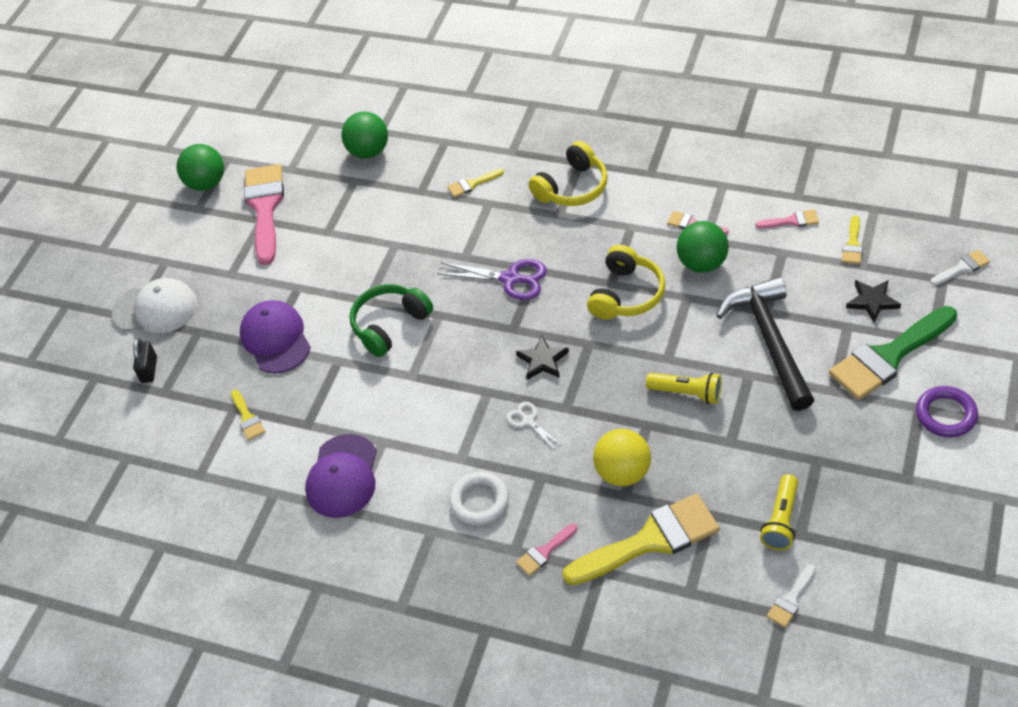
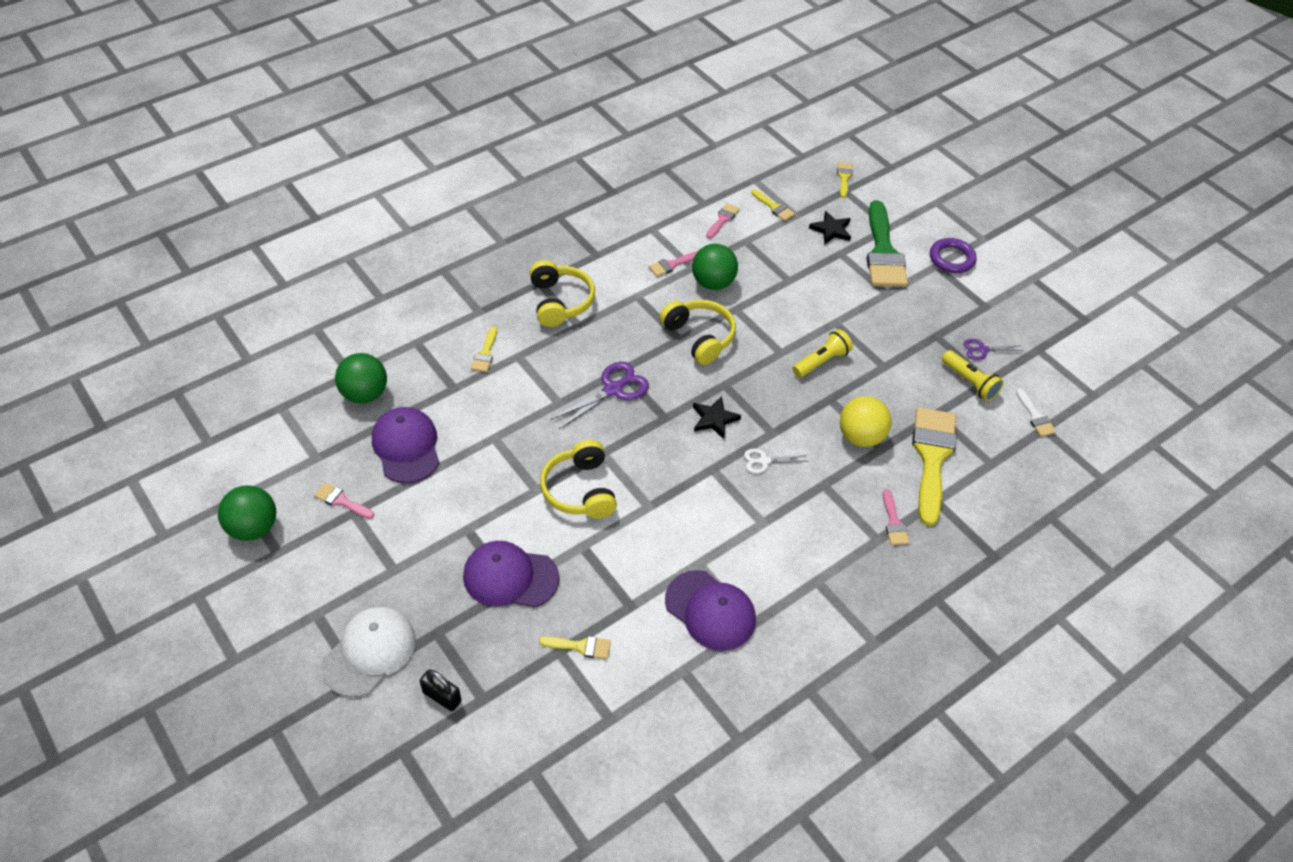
camera: 65 degrees left, 0 degrees up
(265, 208) = (341, 501): pink brush -> pink brush, size x0.45
(341, 205) = (406, 447): none -> purple cap
(390, 325) = (580, 490): green headphones -> yellow headphones
(479, 501) = (814, 534): white ring -> none
(770, 341) = (817, 294): black hammer -> none
(839, 508) = (982, 350): none -> purple scissors
(962, 268) = (844, 177): white brush -> yellow brush

